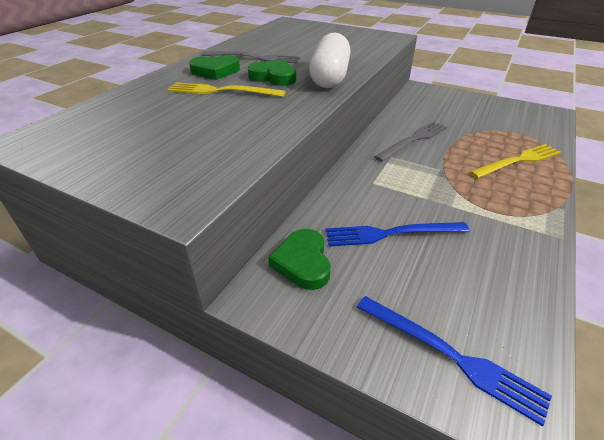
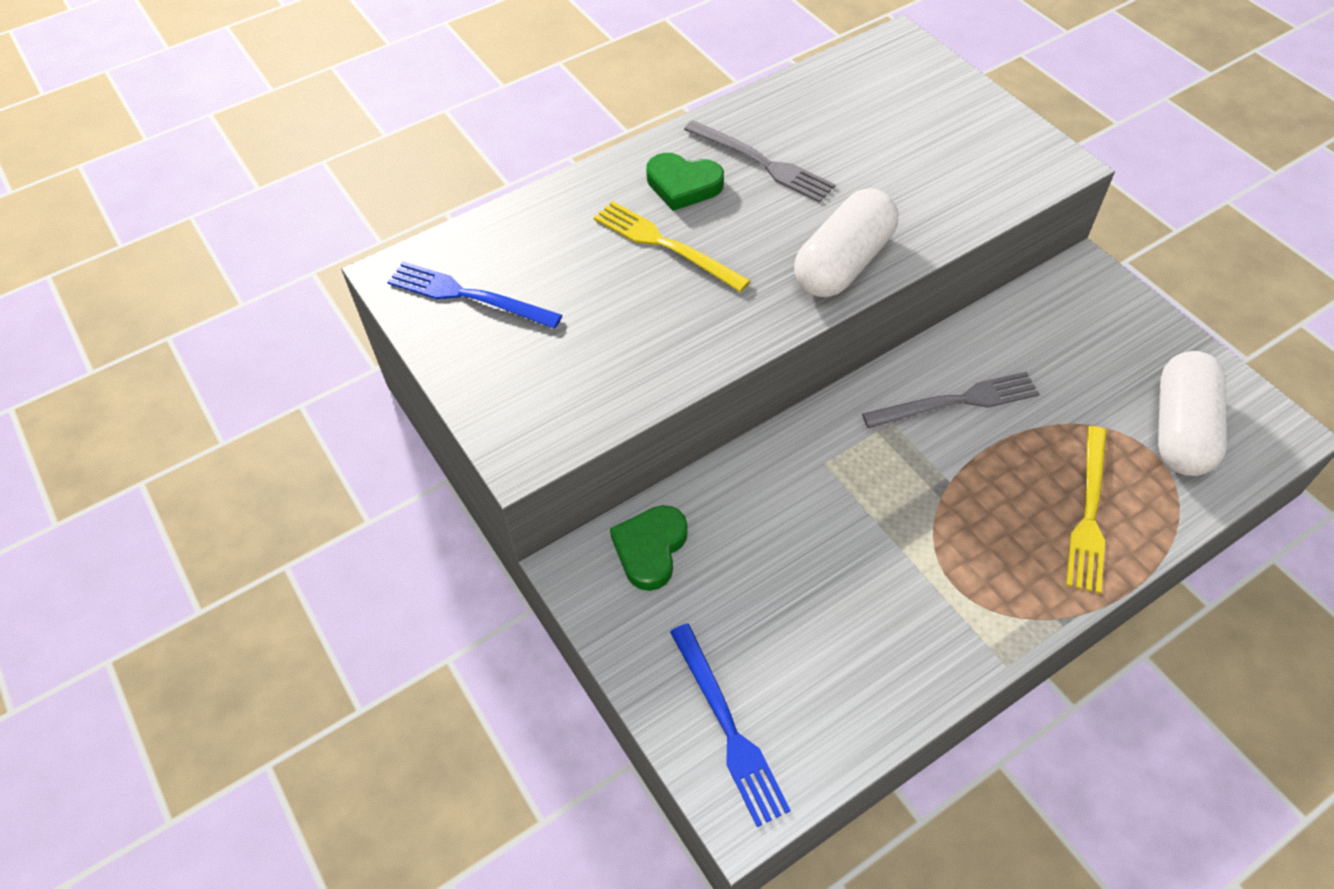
camera: 30 degrees right, 15 degrees up
(273, 77) = (759, 233): green heart -> none
(391, 233) = (783, 556): blue fork -> blue fork (468, 296)
(515, 122) = (1180, 429): none -> white capsule
(518, 161) = (1089, 513): yellow fork -> yellow fork turned 105 degrees clockwise

